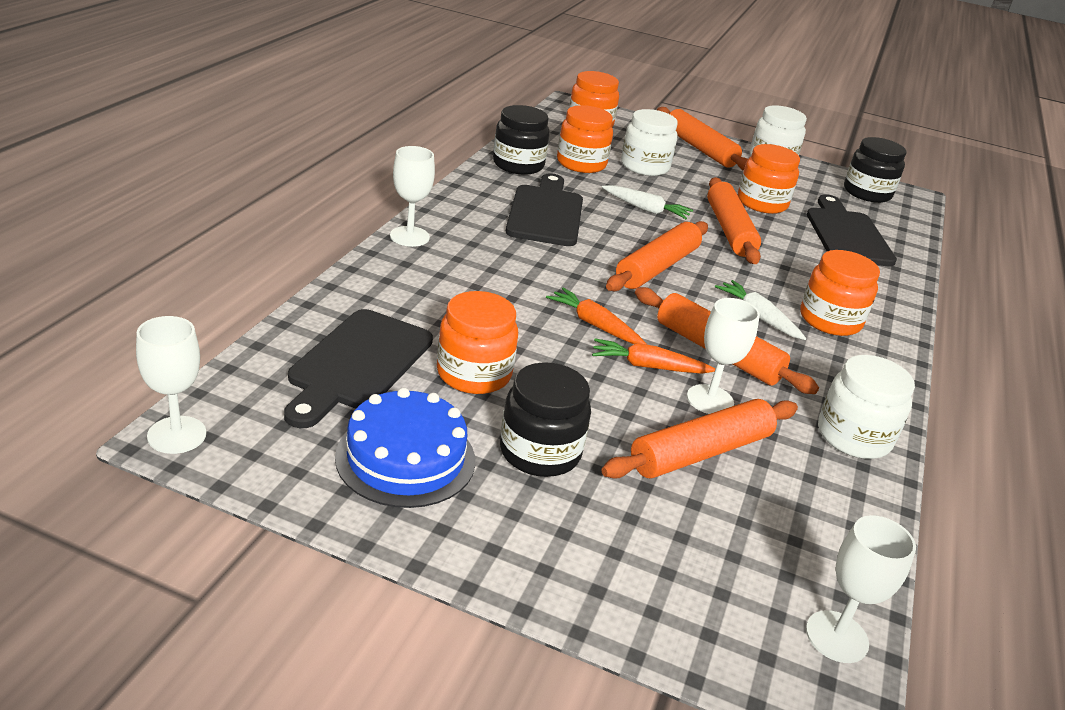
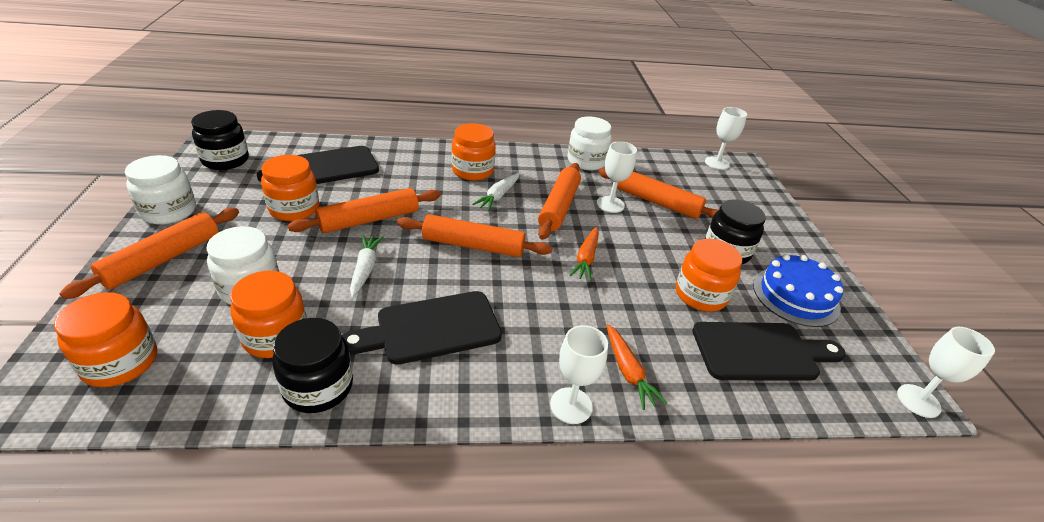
camera: 115 degrees left, 5 degrees up
(648, 366) = (605, 229): orange carrot -> orange carrot (628, 371)

